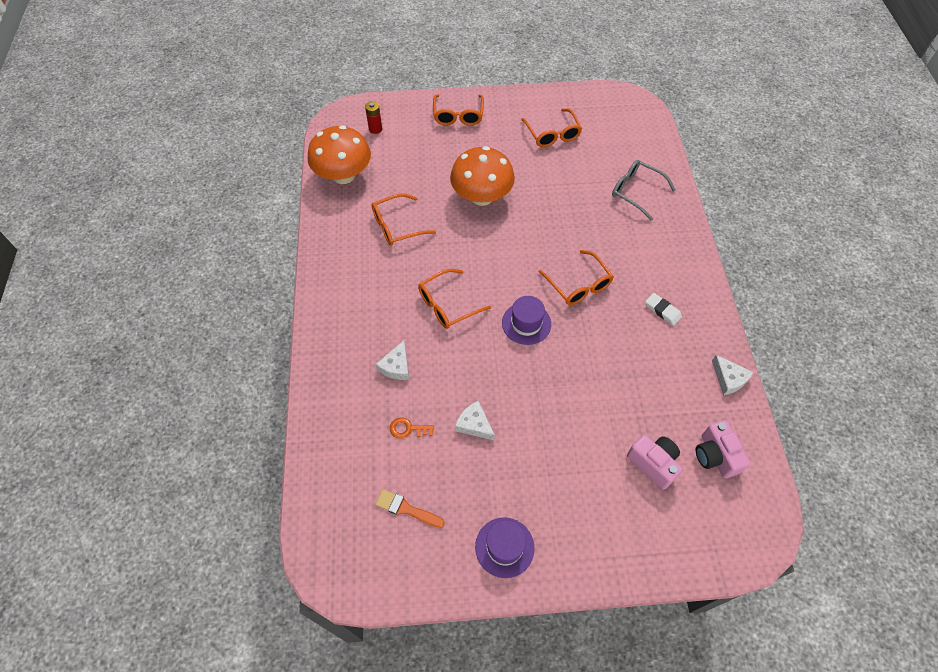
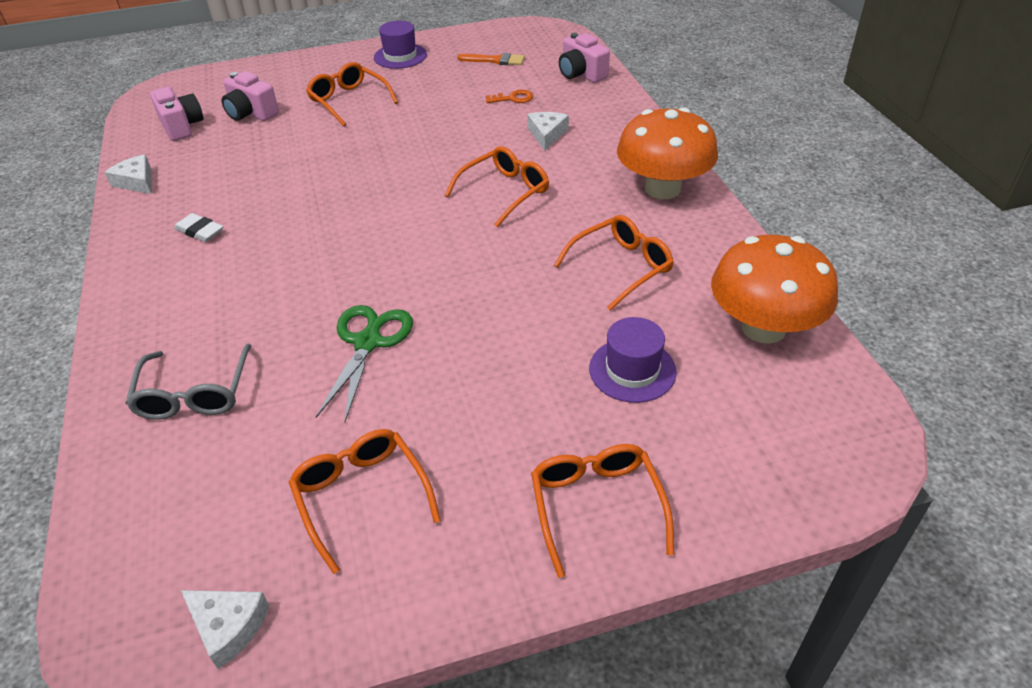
camera: 170 degrees right, 15 degrees down
(331, 457) = (581, 74): none -> pink camera
(375, 129) = (767, 433): red battery -> none
(474, 424) = (443, 110): white cheese -> white cheese (228, 626)
(481, 196) = (493, 335): orange mushroom -> orange mushroom (662, 188)
(526, 323) = (394, 191): purple hat -> purple hat (632, 370)
(548, 204) = (368, 343): none -> green scissors
(579, 285) = (319, 240): orange glasses -> orange glasses (348, 101)
(635, 191) = (194, 395): grey glasses -> grey glasses turned 60 degrees clockwise

